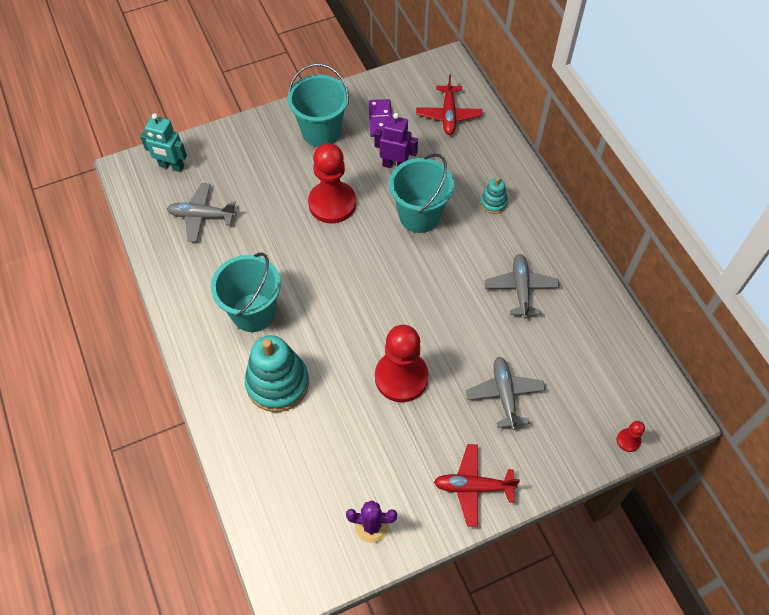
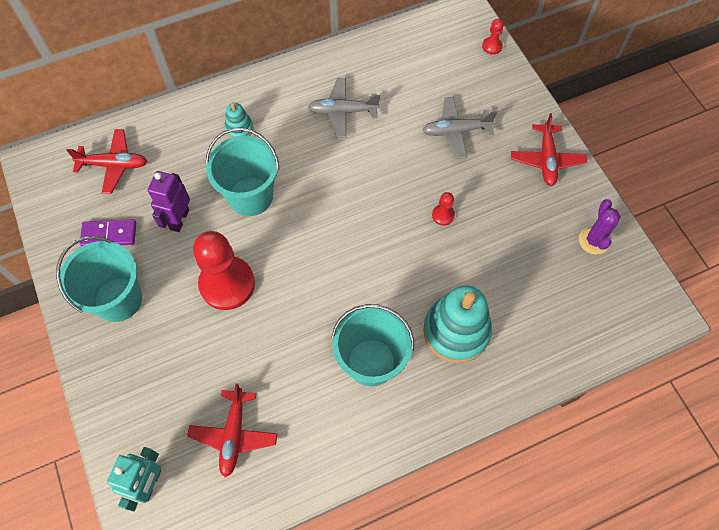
camera: 90 degrees left, 5 degrees up
(202, 216) = (234, 434): grey plane -> red plane
(401, 377) = (443, 215): red pawn -> red pawn, size x0.43

